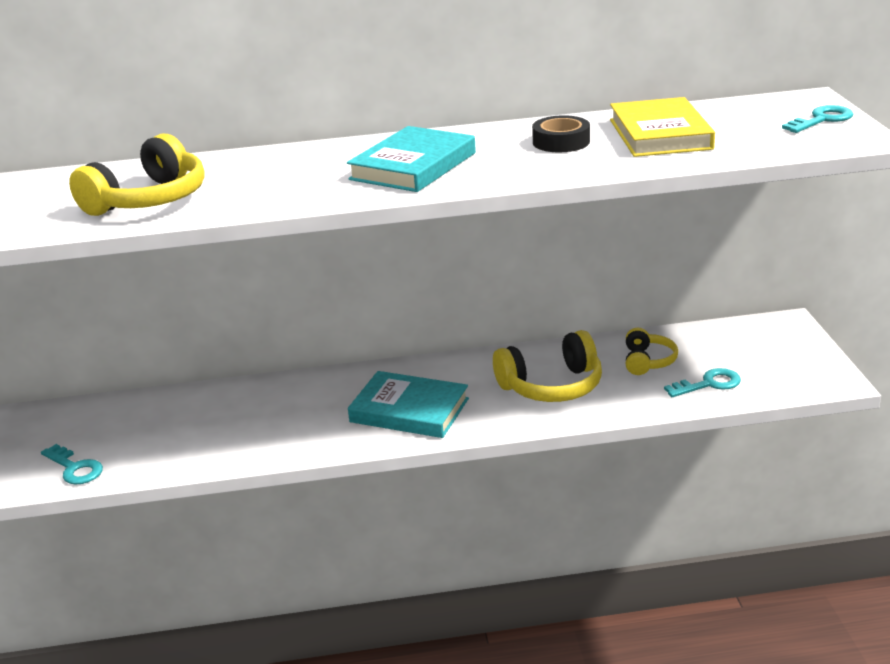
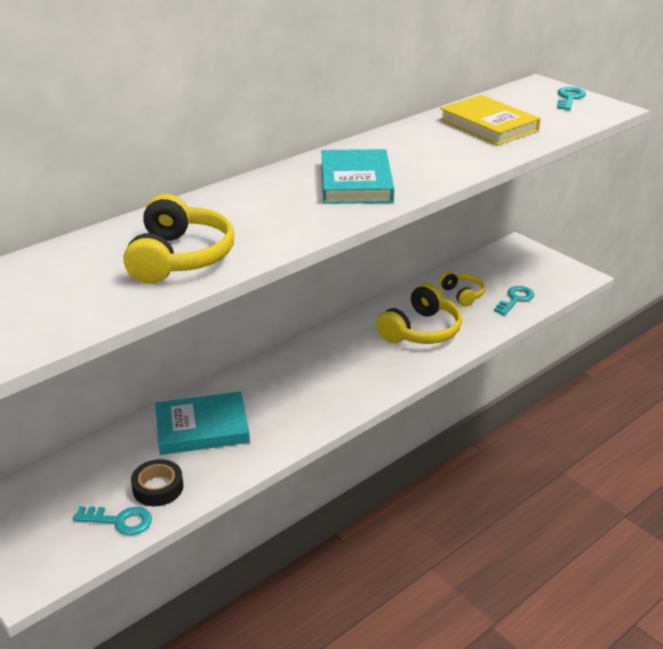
camera: 35 degrees left, 5 degrees up
(409, 410) = (343, 379): turquoise book -> turquoise book (202, 428)
(561, 142) = (432, 143): black tape -> black tape (158, 488)

